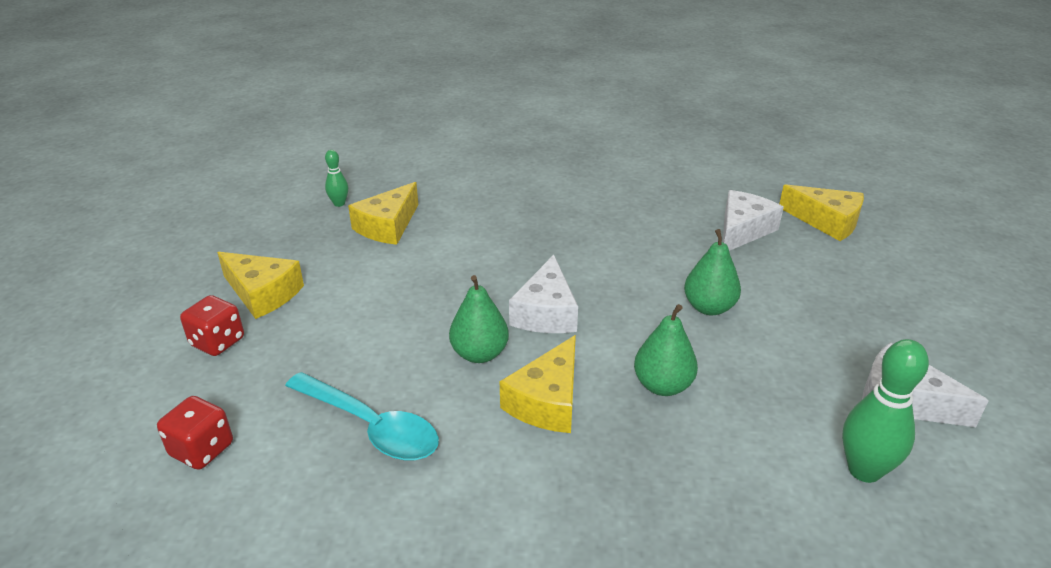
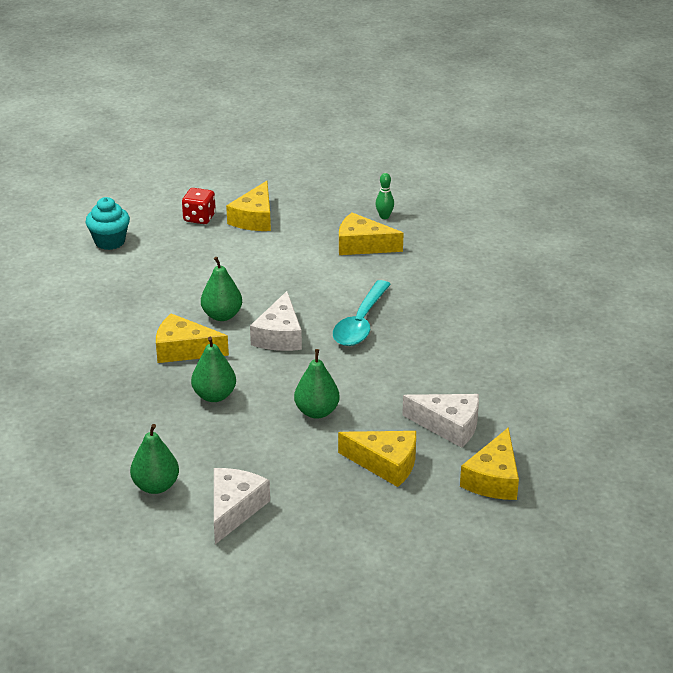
camera: 75 degrees right, 0 degrees up
(202, 450) = (110, 241): red dice -> turquoise cupcake
(371, 426) = (142, 290): turquoise spoon -> turquoise spoon (361, 323)
(546, 312) = (279, 335): white cheese -> white cheese turned 75 degrees counterclockwise
(806, 277) = (385, 464): none -> yellow cheese
(864, 470) = (156, 486): green bowling pin -> green pear

